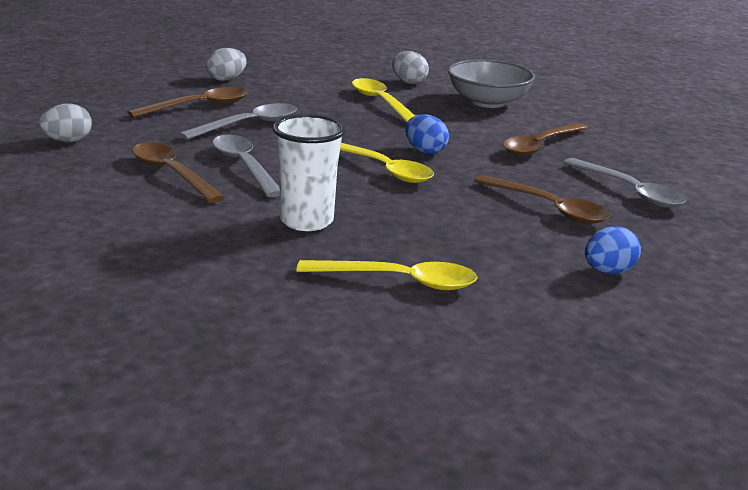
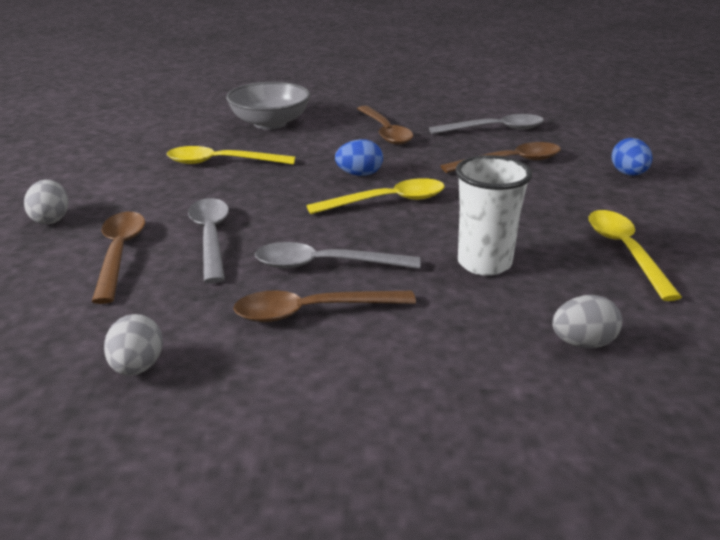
camera: 60 degrees left, 5 degrees up
(399, 281) = (626, 252): yellow spoon -> yellow spoon turned 45 degrees counterclockwise
(408, 82) = (182, 138): grey egg -> grey egg (583, 343)

